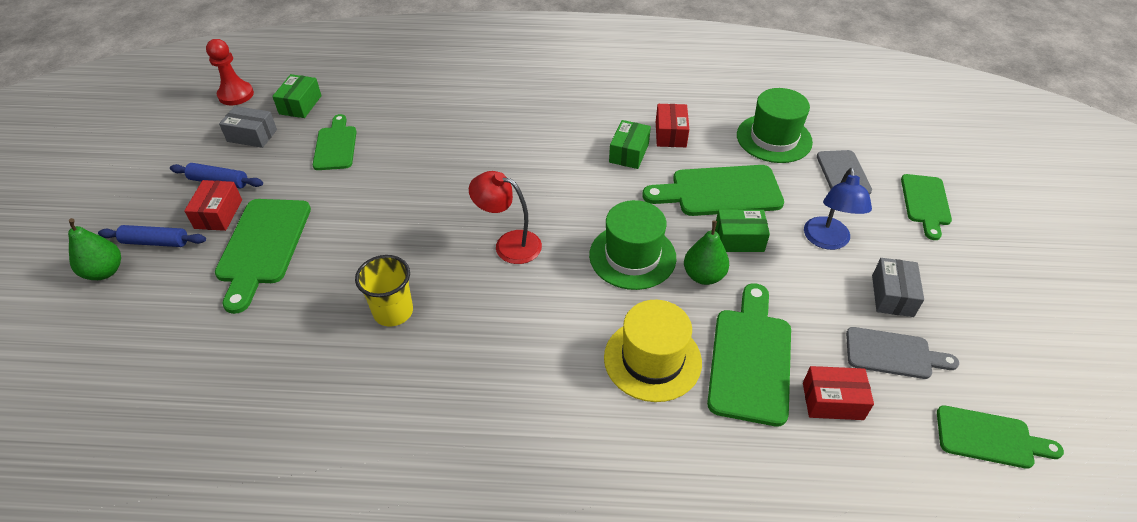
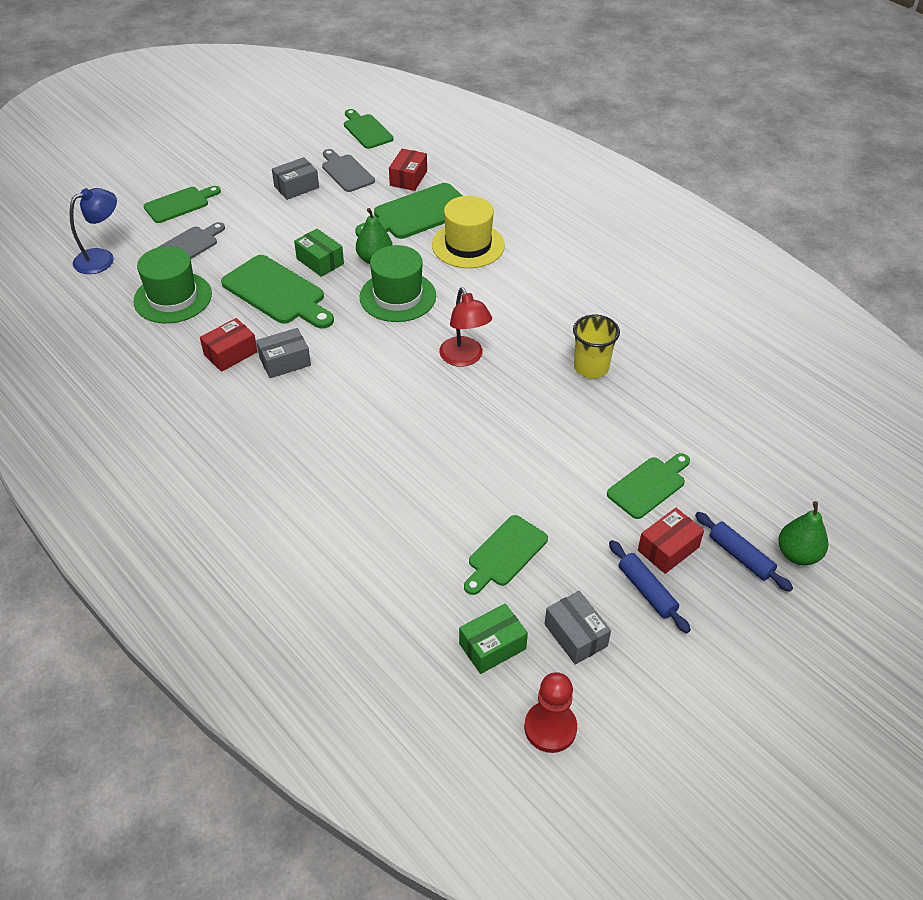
camera: 135 degrees left, 0 degrees up
(263, 246) = (649, 485): green cutting board -> green cutting board, size x0.64
(629, 153) = (285, 362): green box -> grey box
(827, 241) = (274, 227): blue lamp -> blue lamp (102, 258)
(832, 401) = (408, 178): red box -> red box turned 60 degrees clockwise

